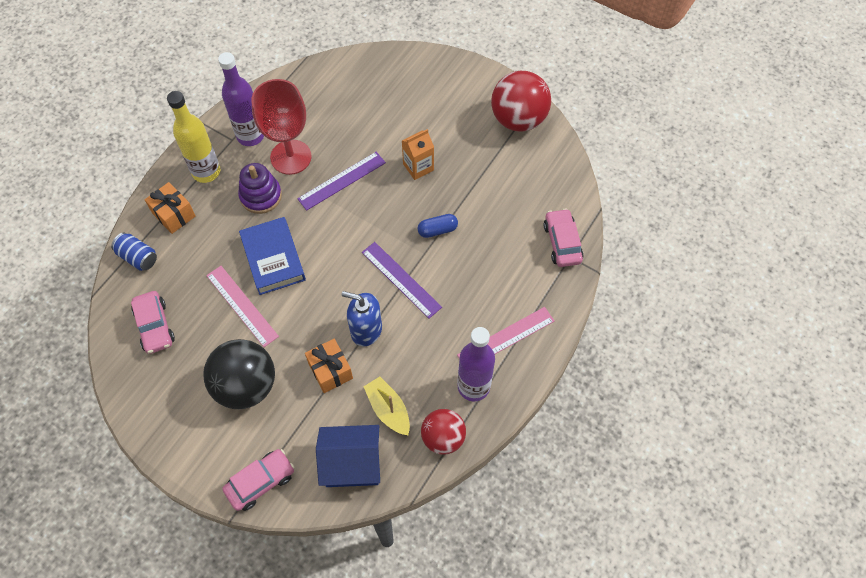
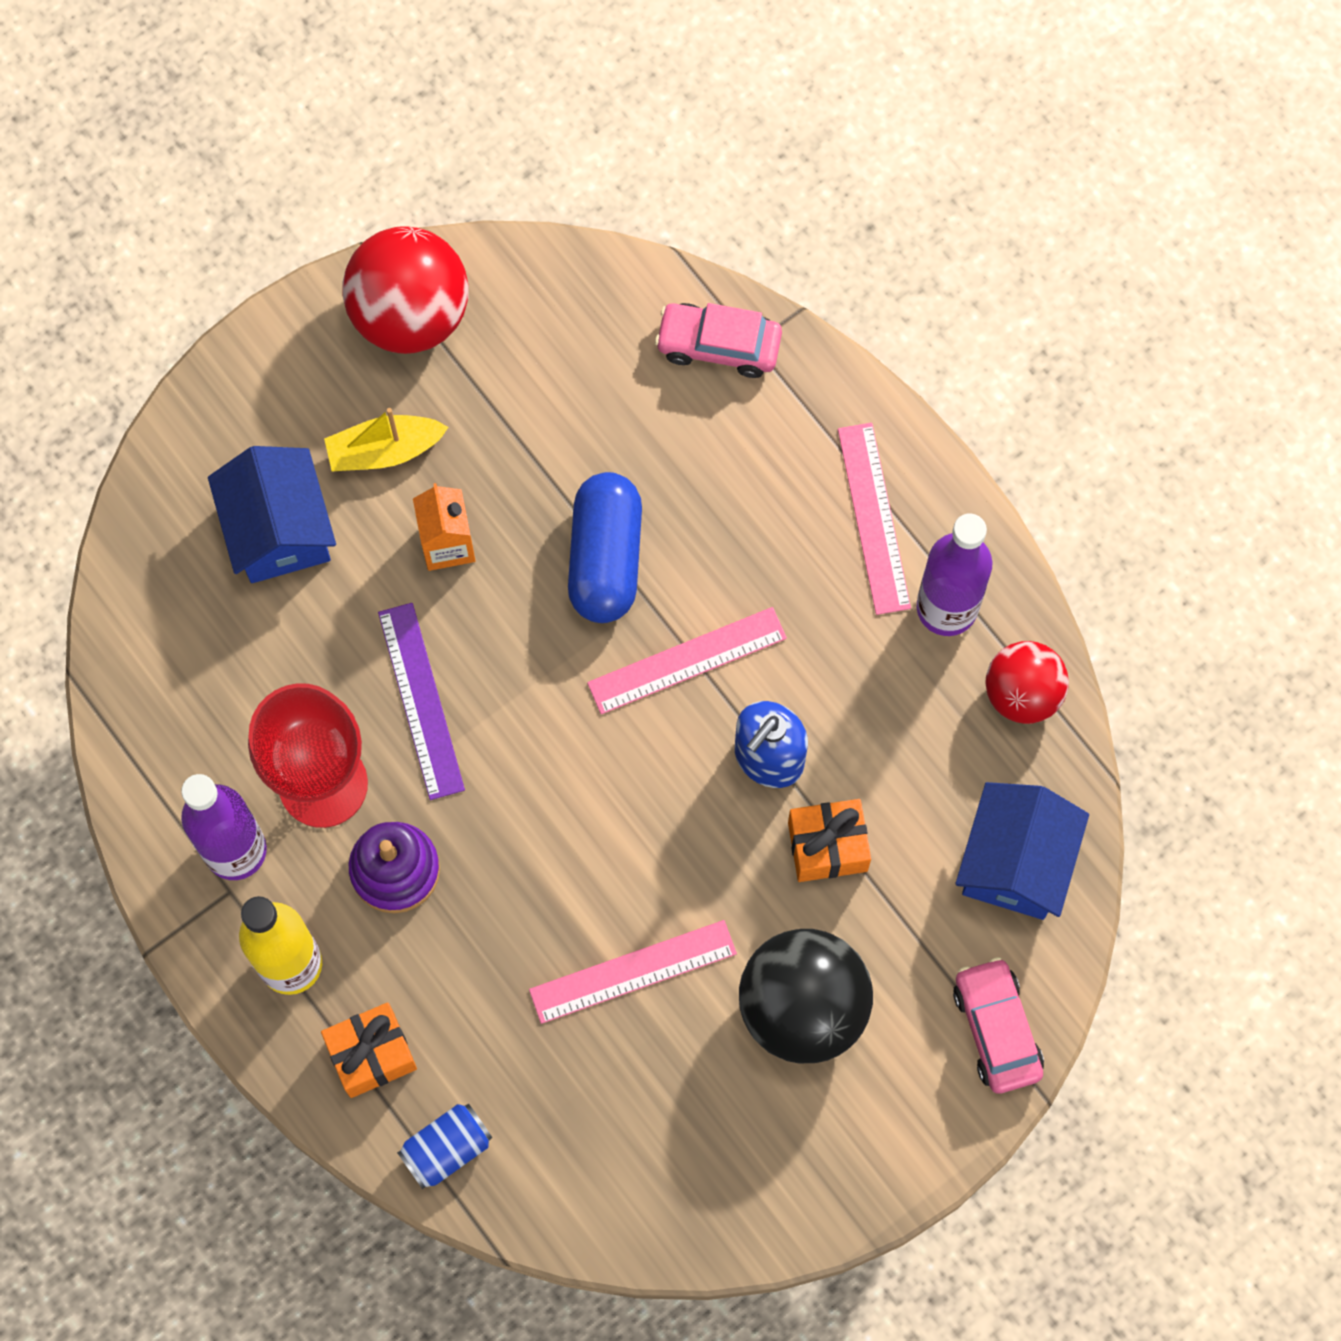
camera: 70 degrees left, 10 degrees up
(155, 326) = (617, 1148): pink car -> none
(273, 258) = (551, 885): blue book -> none
(388, 409) = (938, 768): yellow boat -> yellow boat (384, 450)
(399, 104) = (279, 529): none -> blue house
(401, 279) = (687, 660): purple ruler -> pink ruler
(437, 230) = (605, 557): blue capsule -> blue capsule, size x1.82

